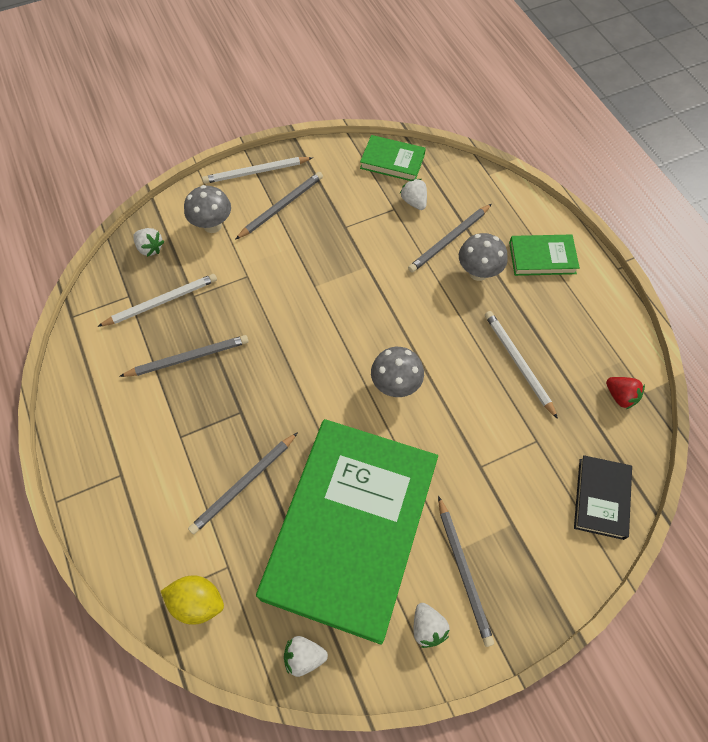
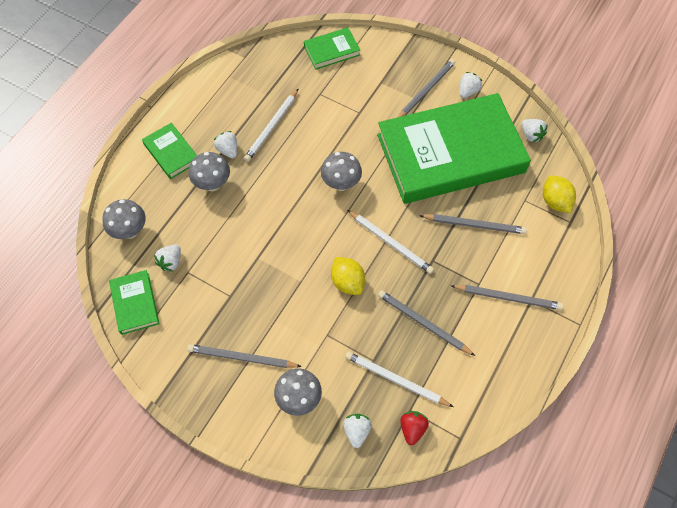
camera: 125 degrees left, 0 degrees up
(256, 172) = (218, 406): white pencil -> white pencil (391, 243)
(282, 322) = (347, 282): none -> yellow lemon
(449, 240) = (194, 217): grey pencil -> grey pencil (508, 297)
(470, 188) = (130, 231): none -> grey mushroom
(512, 306) = (228, 150): none -> white strawberry
(601, 498) = (332, 51): black book -> green book
(620, 396) = (256, 67): red strawberry -> red strawberry (412, 429)

